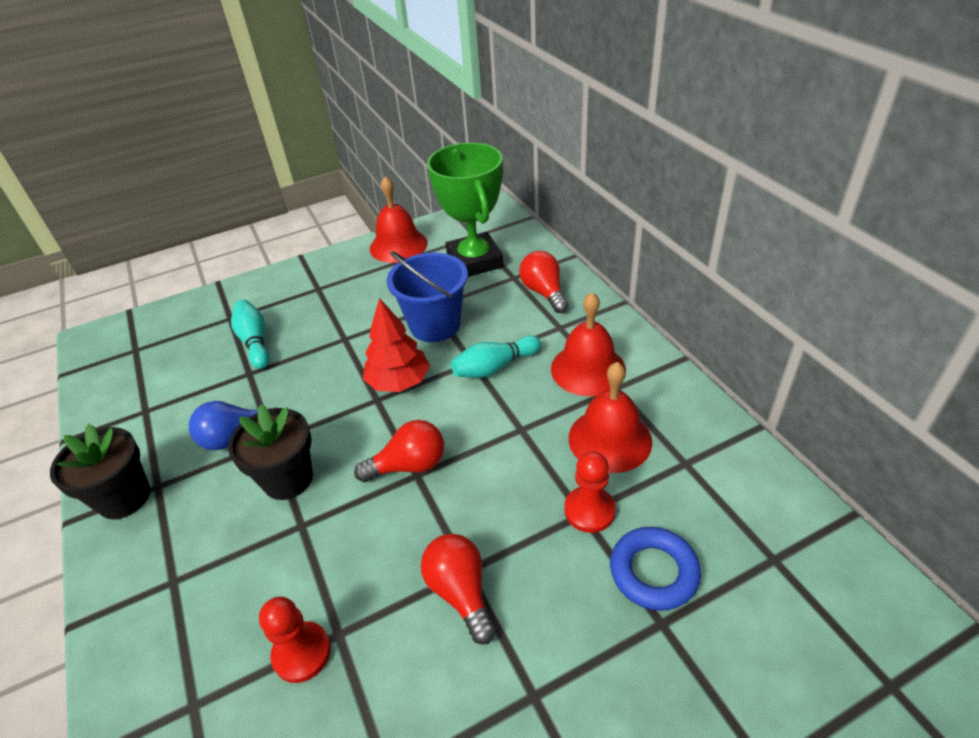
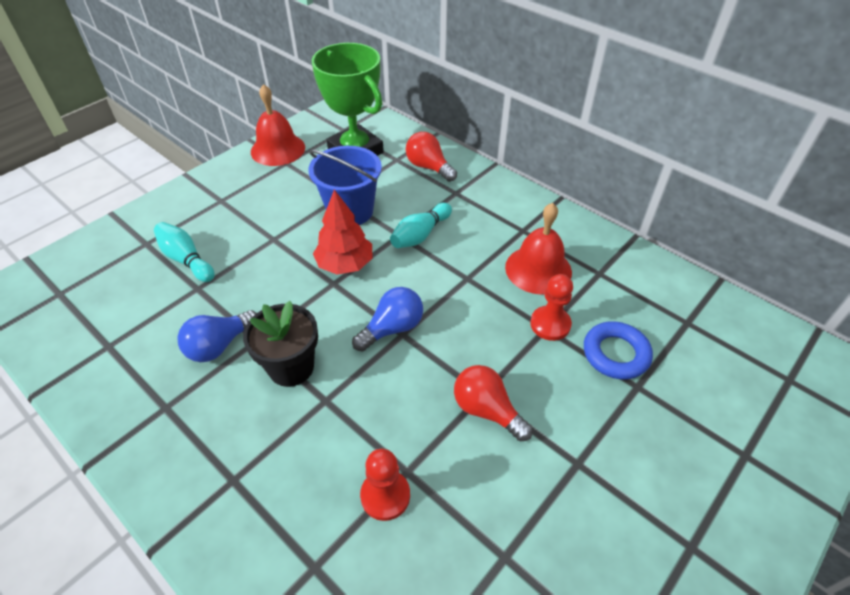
camera: 25 degrees left, 5 degrees up
(124, 498) = (137, 427): black flower pot -> none
(409, 465) = (392, 328): red light bulb -> blue light bulb
(588, 369) = (495, 220): red bell -> none

